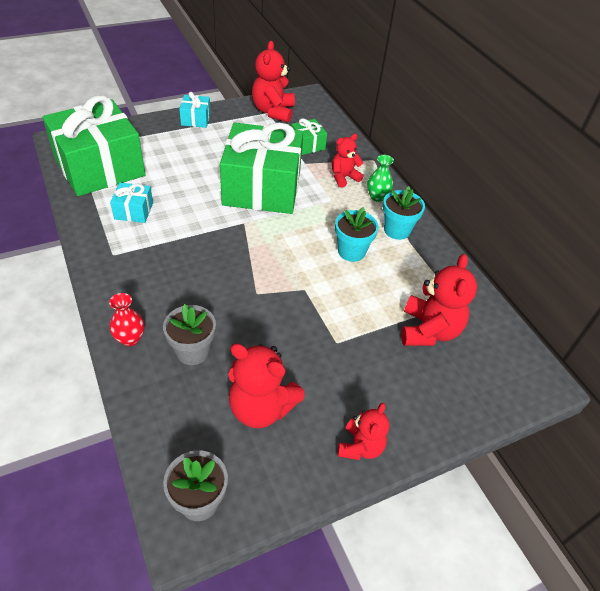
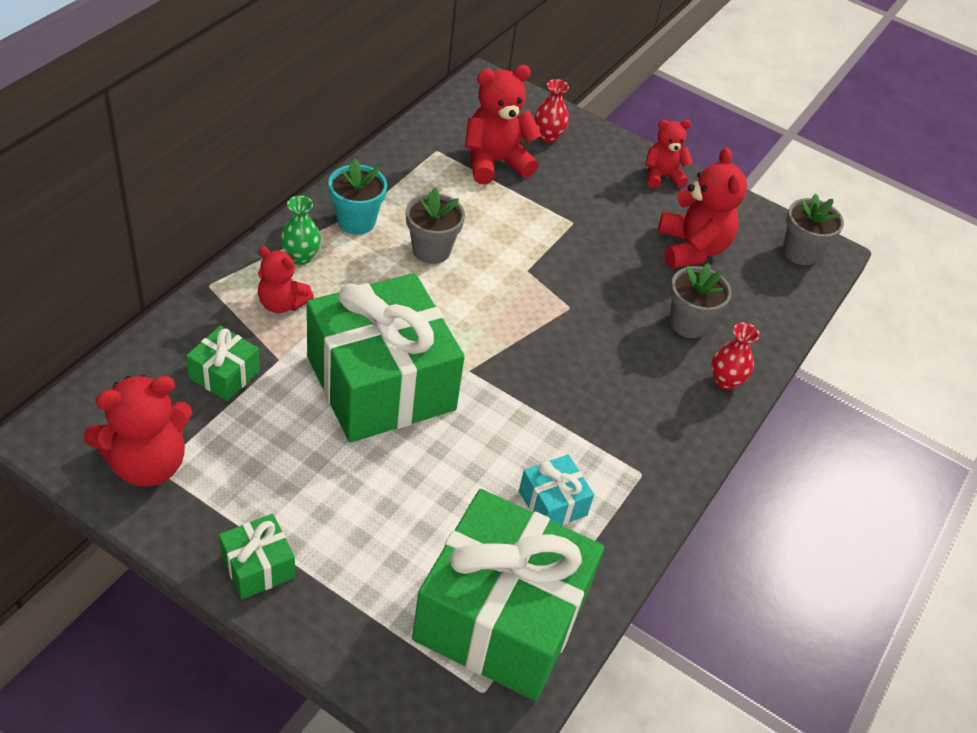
camera: 125 degrees left, 0 degrees up
(196, 119) = (258, 566): turquoise gift -> green gift
(351, 251) = (431, 250): turquoise flower pot -> grey flower pot
(451, 386) = (548, 136): none -> red vase

